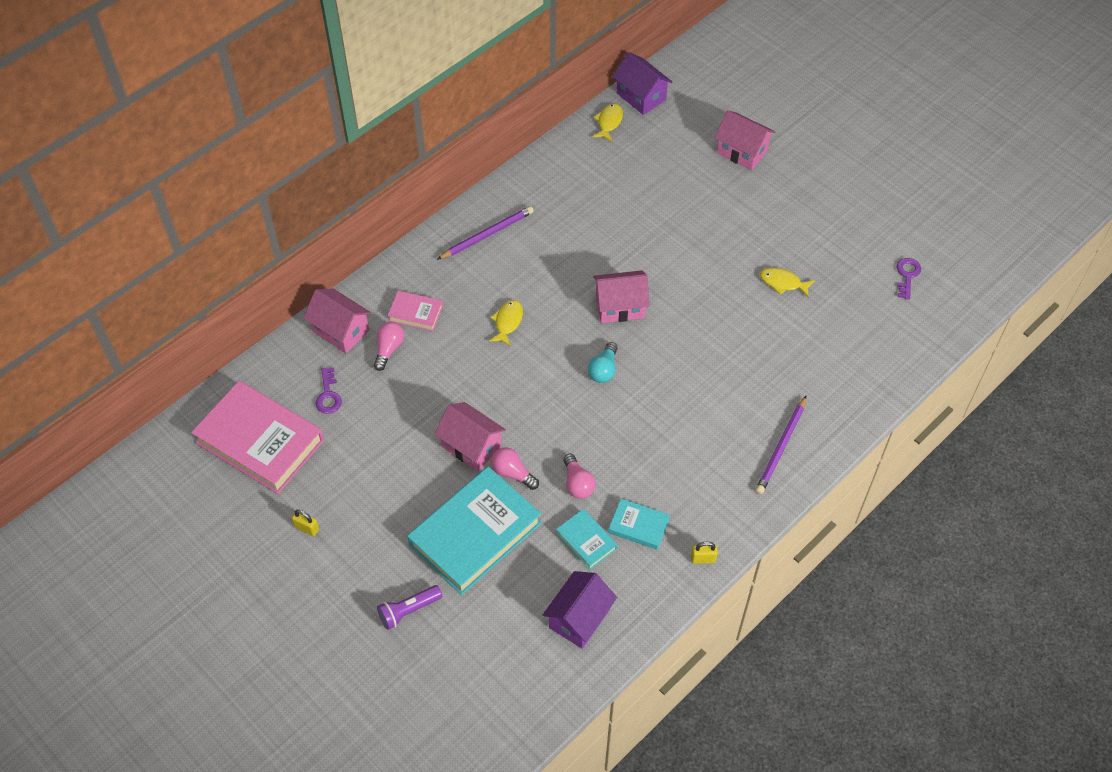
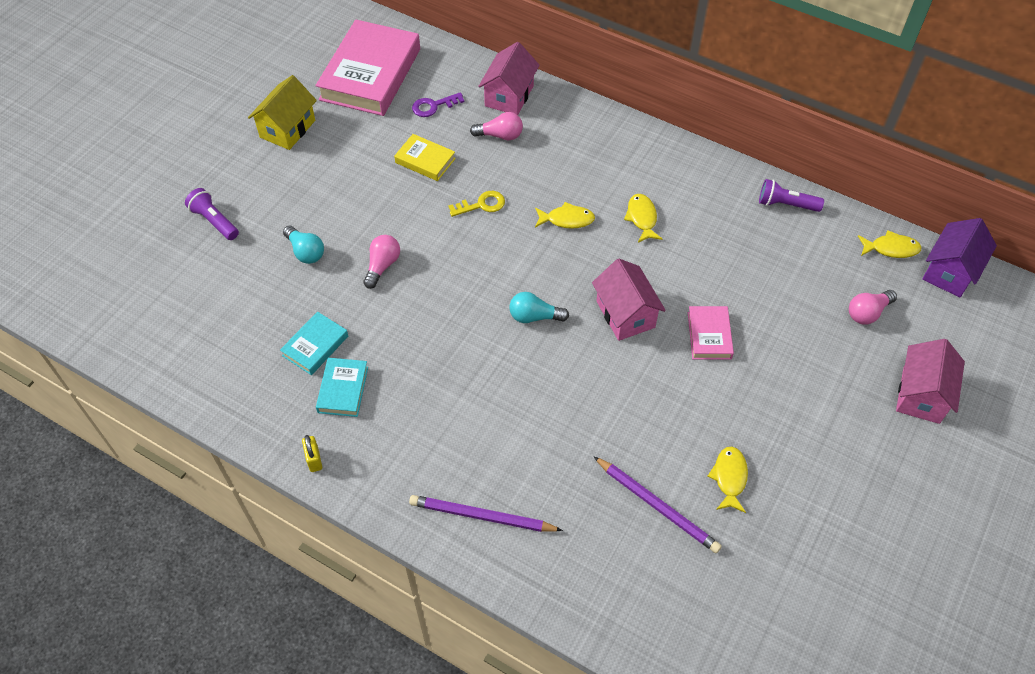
camera: 75 degrees right, 0 degrees up
(307, 528) = (287, 129): yellow padlock -> yellow house
(397, 416) = (425, 160): none -> yellow book
(415, 313) = (550, 144): pink book -> pink book (709, 335)
(468, 381) = (482, 205): none -> yellow key
(471, 446) = (405, 225): pink house -> none
(475, 534) = (305, 251): turquoise book -> turquoise light bulb
(487, 234) = (674, 176): purple pencil -> purple pencil (657, 506)
(524, 269) = (642, 218): none -> yellow fish
(544, 170) = (786, 204): none -> purple flashlight
(577, 483) = (383, 323): pink light bulb -> pink light bulb (867, 313)
(579, 618) = (225, 358): purple house -> none
(907, 275) = (807, 633): purple key -> none

